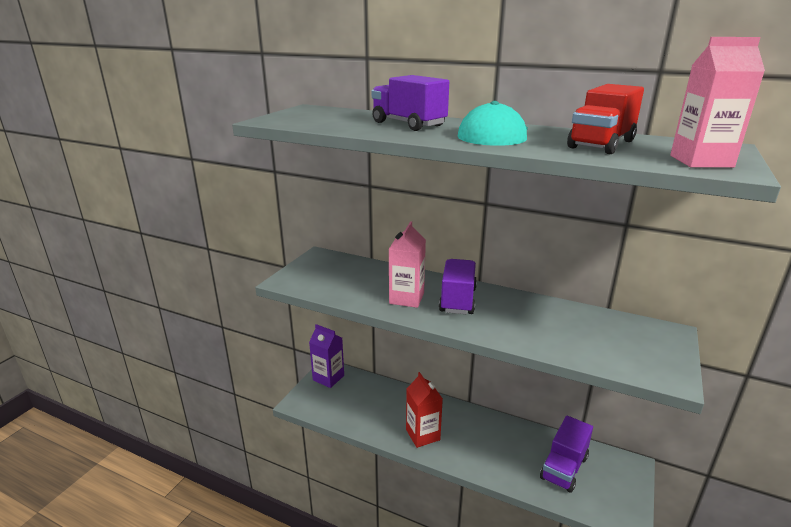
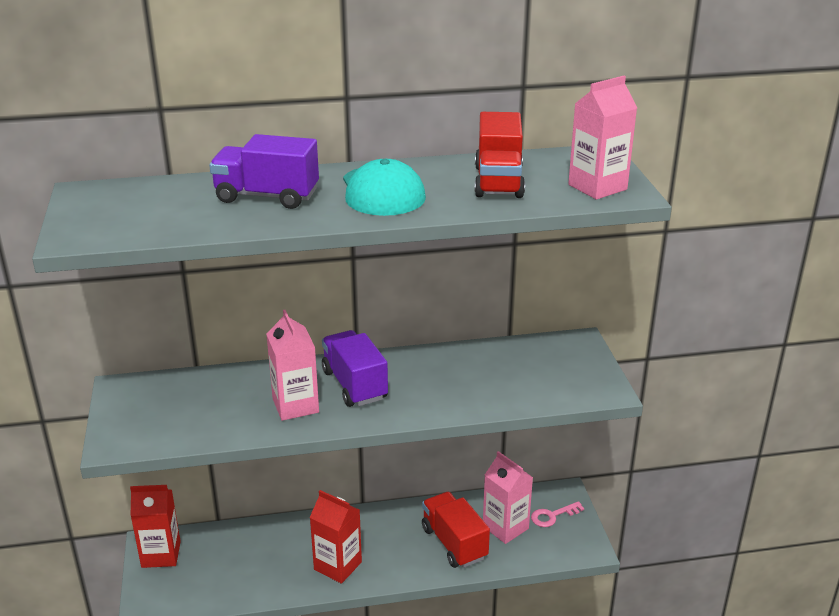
camera: 35 degrees left, 5 degrees up
(328, 378) = (161, 554): purple carton -> red carton
(515, 459) = (454, 543): none -> red truck
(564, 467) = (505, 527): purple truck -> pink carton
(610, 478) = (552, 516): none -> pink key

